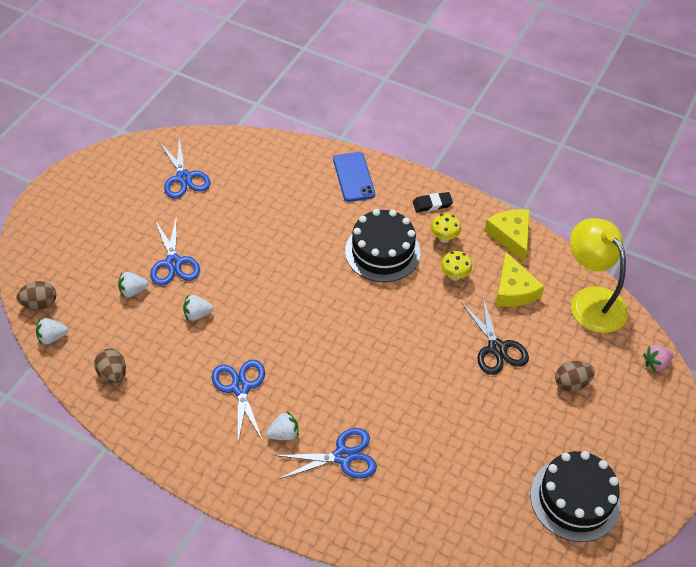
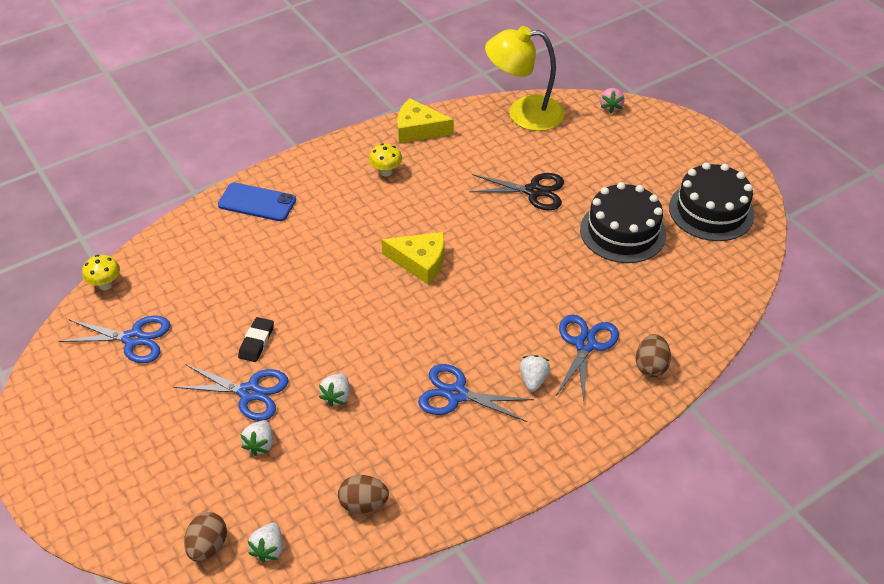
camera: 60 degrees left, 5 degrees down
(382, 251) = (368, 220): black cake -> black cake (622, 232)
(432, 204) = (339, 162): black eraser -> black eraser (256, 342)
(454, 276) = (435, 184): yellow mushroom -> yellow mushroom (105, 285)
(513, 290) = (479, 154): yellow cheese -> yellow cheese (420, 262)
(571, 383) = (599, 163): brown egg -> brown egg (650, 366)

